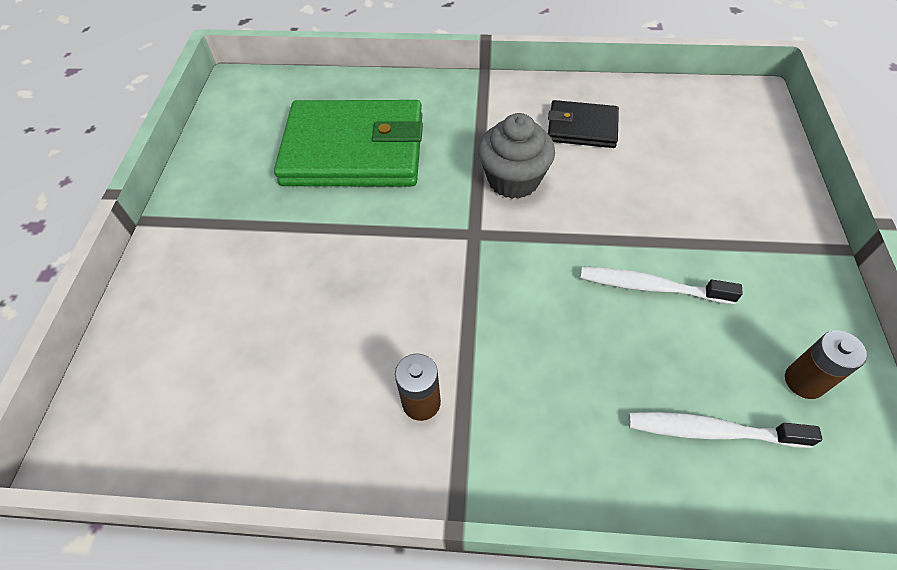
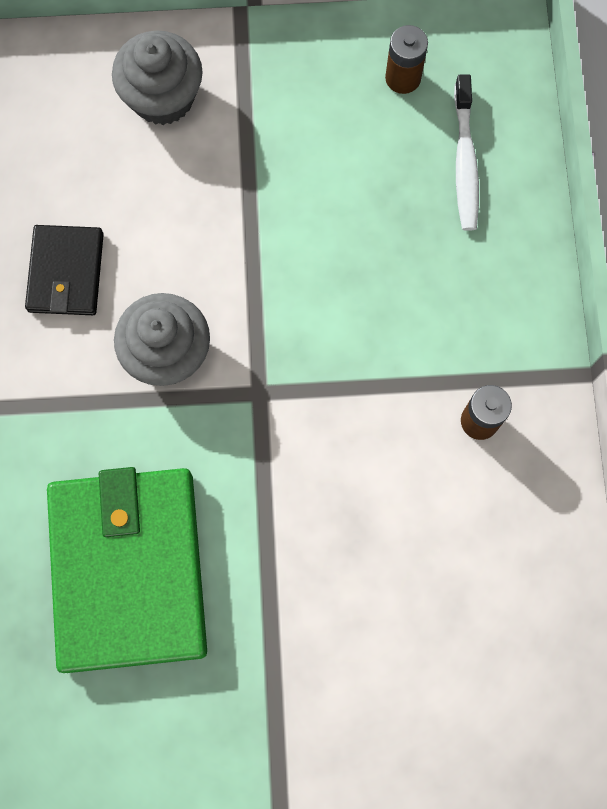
camera: 100 degrees left, 20 degrees up
(650, 287) = (313, 203): white toothbrush -> none
(742, 189) = (163, 97): none -> grey cupcake

